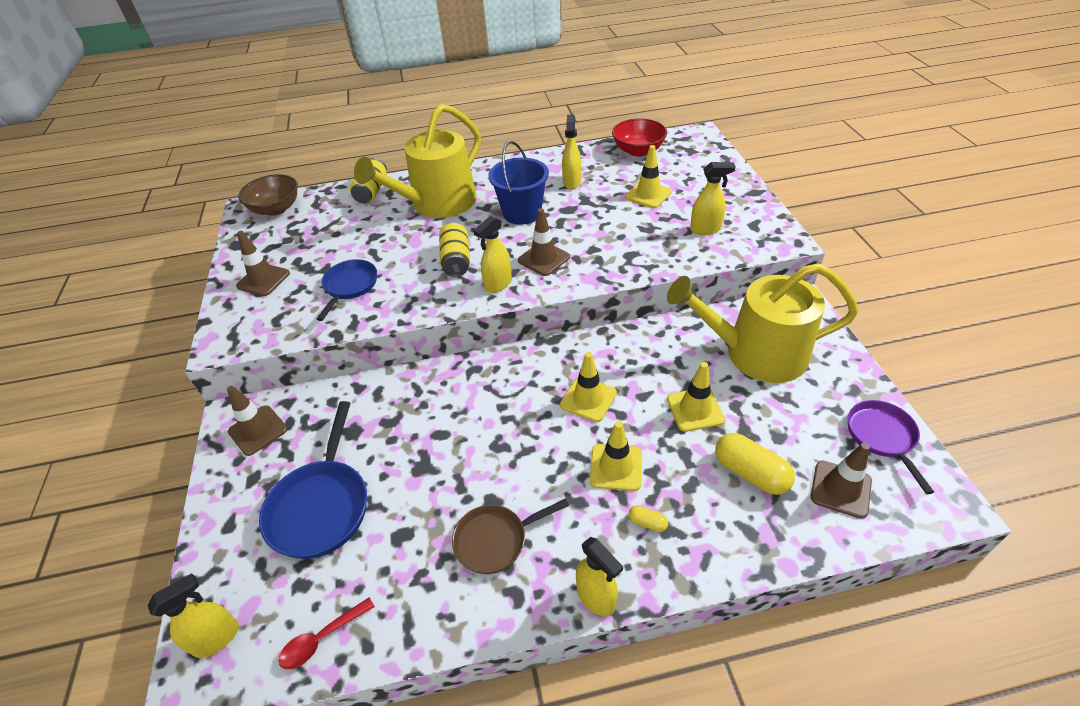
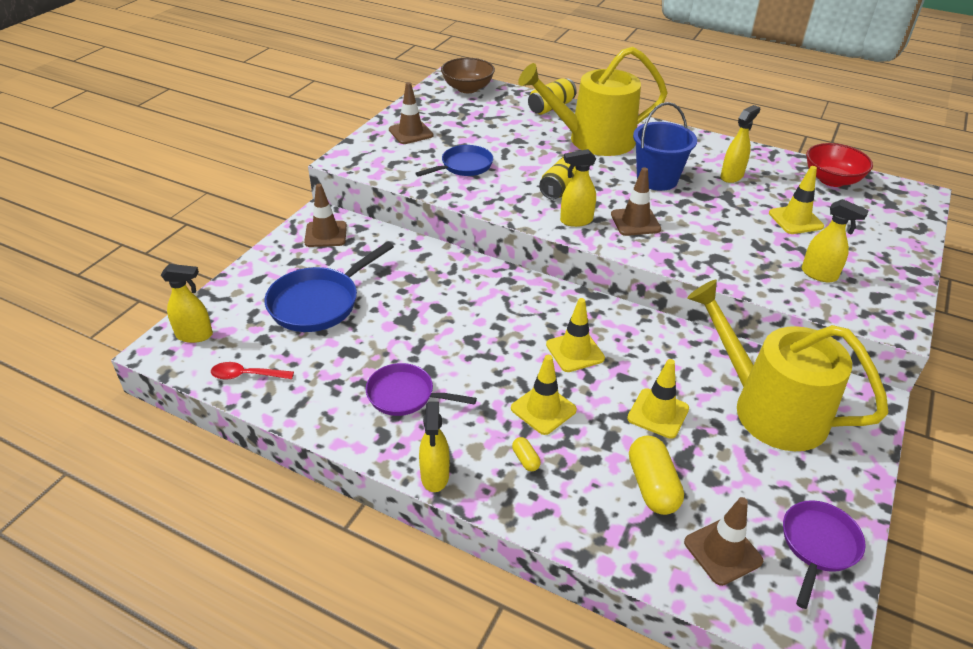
camera: 35 degrees right, 5 degrees down
(495, 540) = (405, 395): brown pan -> purple pan

